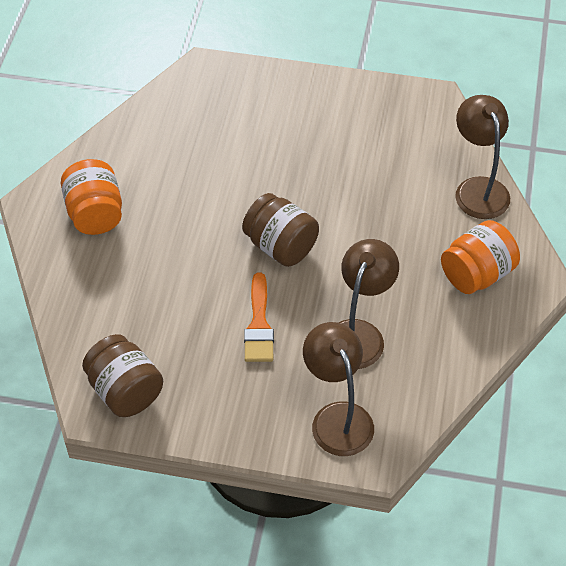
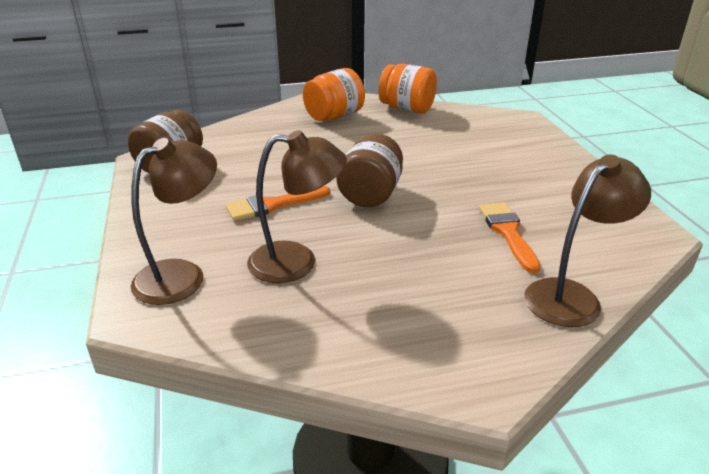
camera: 65 degrees right, 20 degrees down
(388, 183) = (508, 232): none -> orange brush
(477, 274) = (443, 327): orange jar -> orange jar (407, 108)

